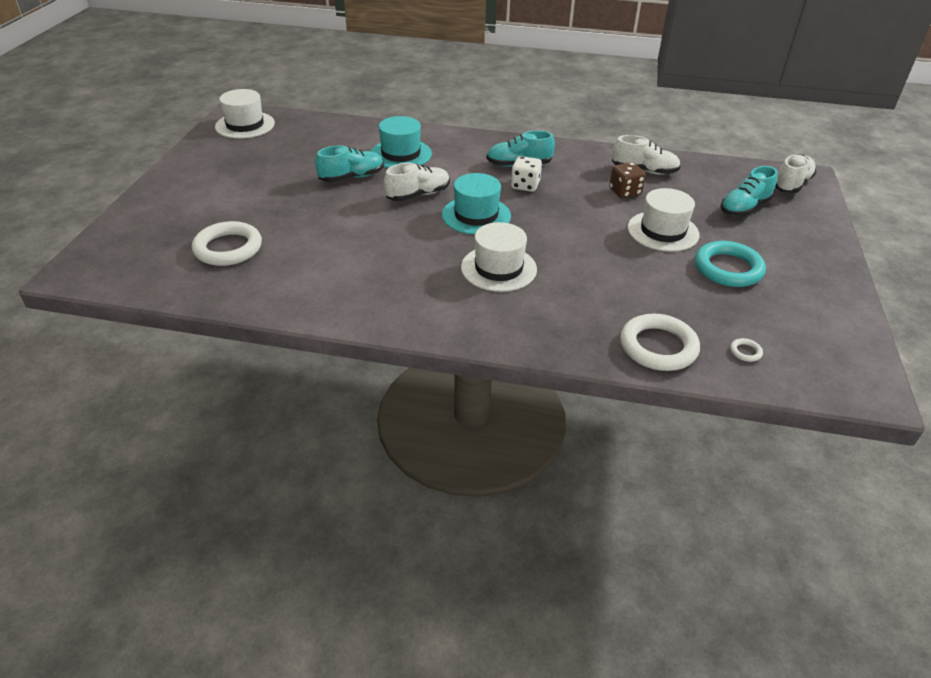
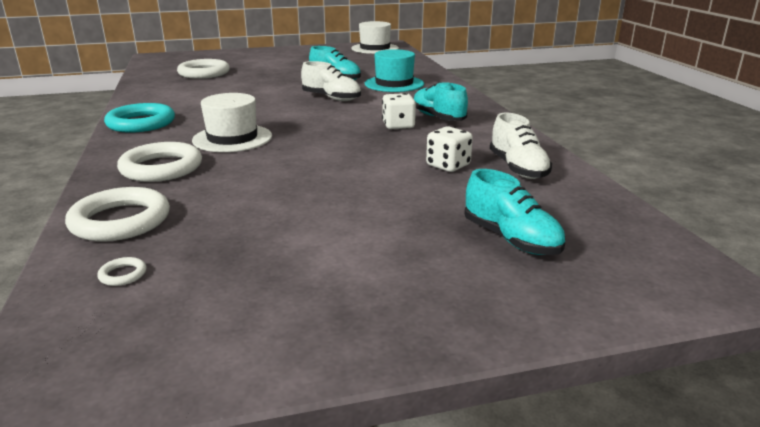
camera: 65 degrees right, 15 degrees down
(476, 215) = (318, 118): turquoise hat -> none
(553, 316) = (161, 168): none -> white ring
(625, 192) = (448, 165): brown dice -> white dice
(663, 231) = (378, 195): white hat -> none
(728, 268) = (323, 243): turquoise ring -> turquoise ring (141, 123)
(744, 208) = (511, 239): turquoise shoe -> turquoise shoe turned 150 degrees counterclockwise
(792, 184) = (655, 272): white shoe -> none

